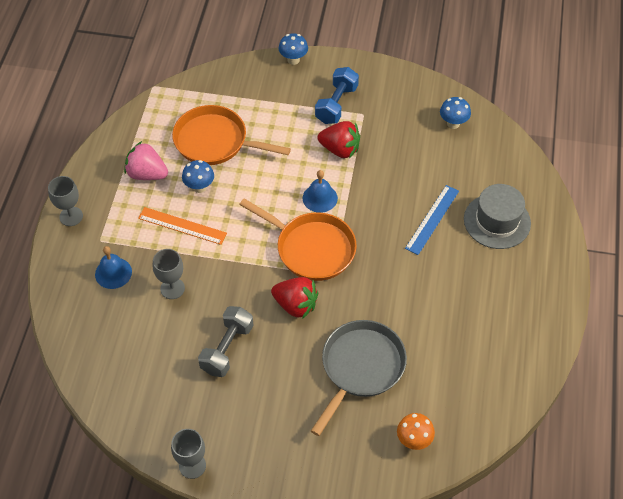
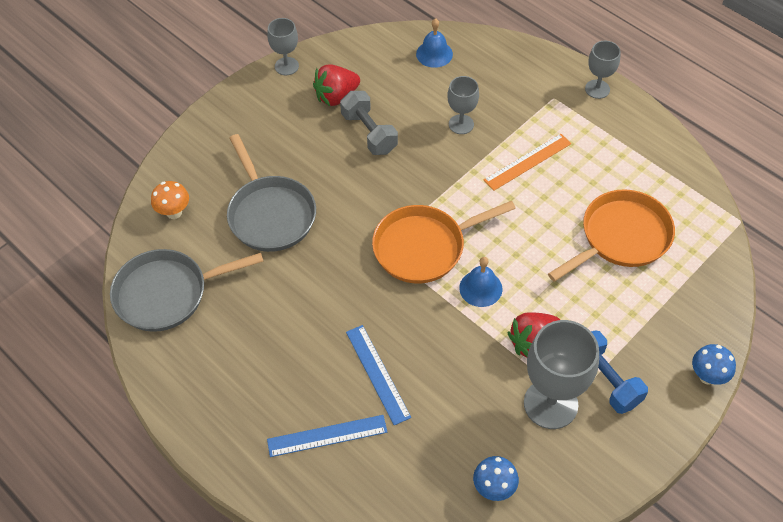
camera: 125 degrees right, 0 degrees up
(113, 273) = (510, 92): blue bell -> blue bell (434, 54)
(147, 174) = (613, 163): pink strawberry -> none
(199, 187) = (566, 196): blue mushroom -> none
(295, 305) = (372, 202): red strawberry -> red strawberry (336, 97)
(375, 122) = (550, 404): none -> grey goblet
(484, 389) = (167, 293): none -> grey pan
(497, 221) = (327, 436): grey hat -> blue ruler

